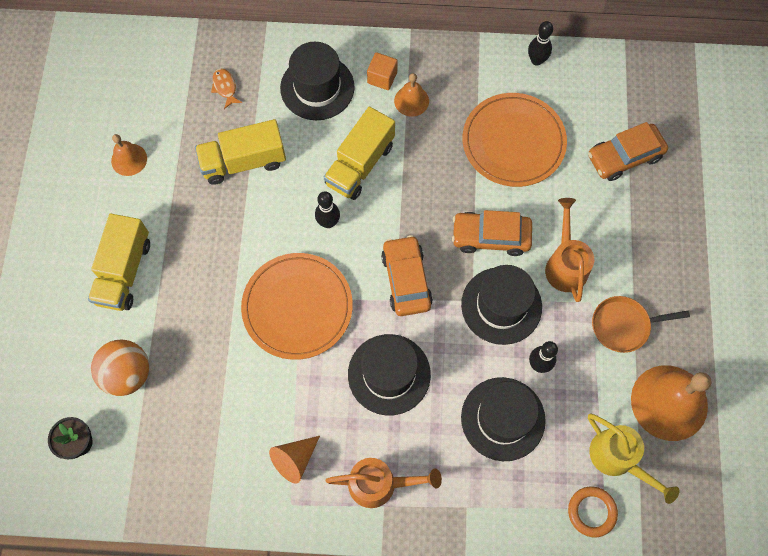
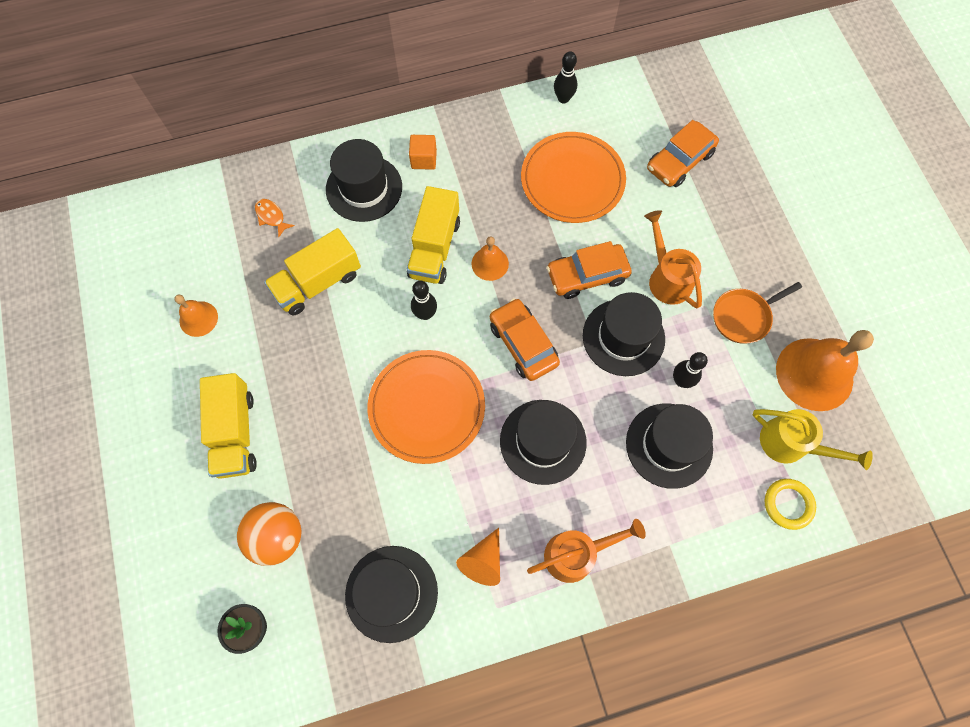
camera: 20 degrees left, 0 degrees up
(205, 458) = (391, 593): none -> black hat
(411, 101) = (460, 172): orange bell -> orange bell (490, 263)
(591, 512) = (788, 504): orange ring -> yellow ring

